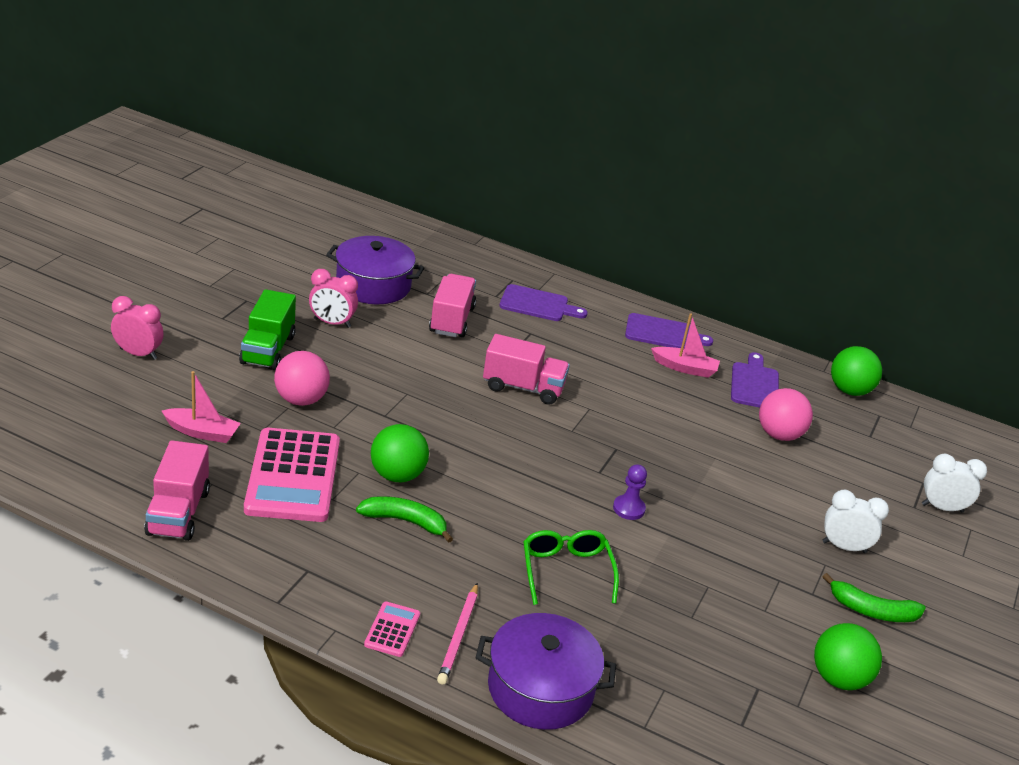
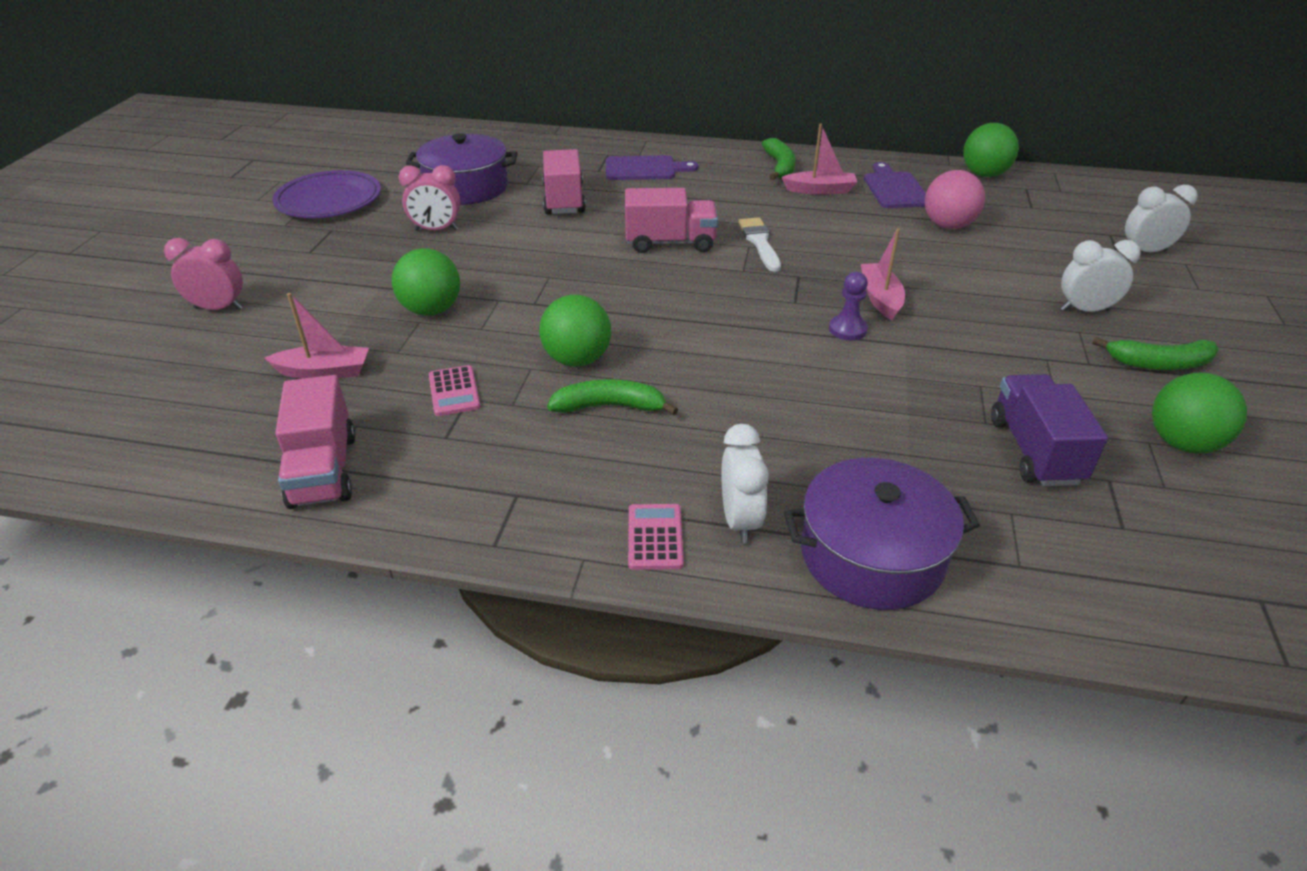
camera: 10 degrees left, 5 degrees up
(253, 269) = (329, 201): none -> purple plate
(268, 350) = (373, 270): green truck -> none
(293, 476) = (454, 391): pink calculator -> pink calculator, size x0.44
(301, 399) = (431, 310): pink ball -> green ball
(459, 636) = (740, 520): pink pencil -> white clock
(566, 571) = (821, 411): green glasses -> none
(600, 407) = (760, 242): none -> white brush
(662, 333) = (780, 166): purple cutting board -> green banana
(673, 488) = (880, 298): none -> pink boat
(714, 650) = (1034, 451): none -> purple truck

